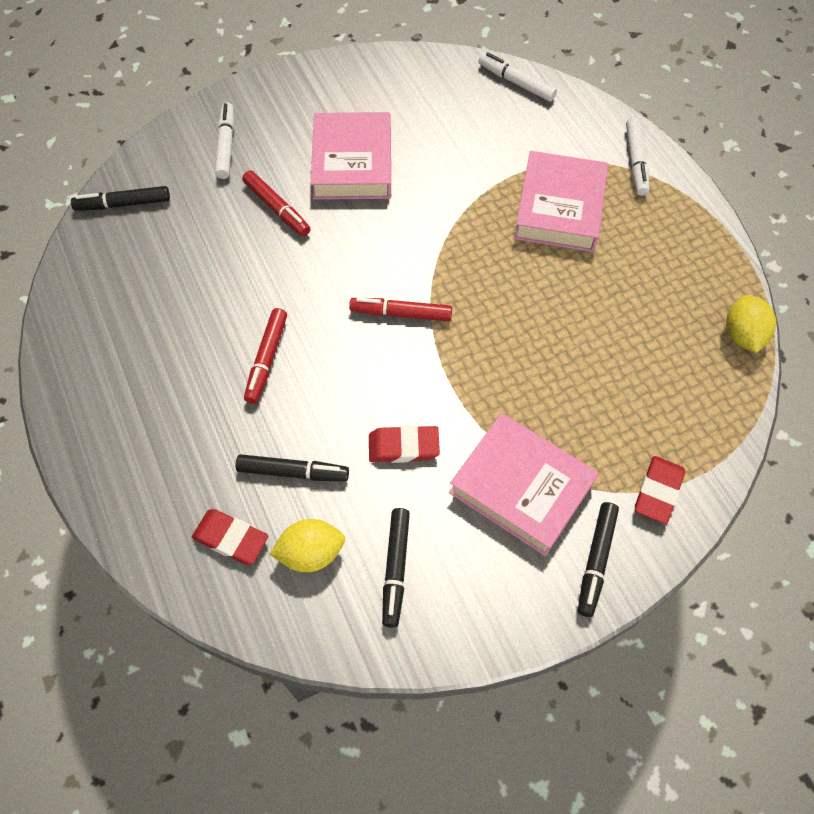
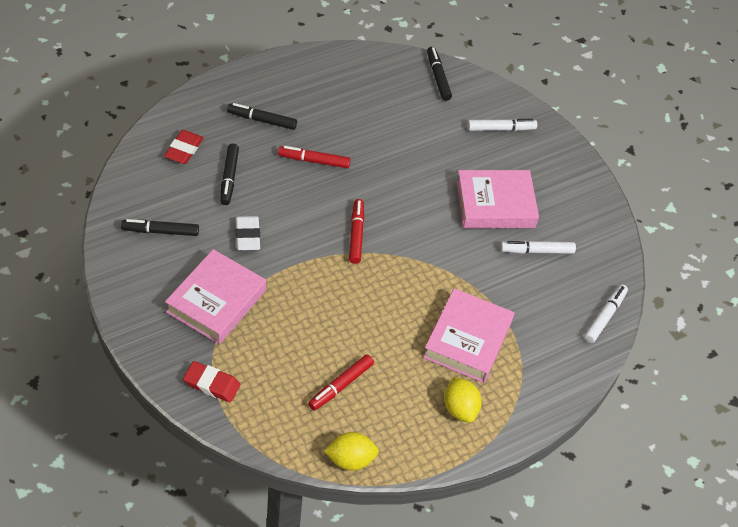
camera: 80 degrees right, 10 degrees down
(277, 208) = (444, 161): red marker -> red marker (341, 386)
(311, 553) = (173, 189): yellow lemon -> yellow lemon (460, 408)
(403, 447) = (247, 236): red eraser -> white eraser
(559, 208) = (467, 340): pink book -> pink book turned 75 degrees counterclockwise
(596, 561) = (161, 341): black marker -> black marker (262, 120)
(636, 161) = (527, 401): white marker -> white marker (537, 251)

